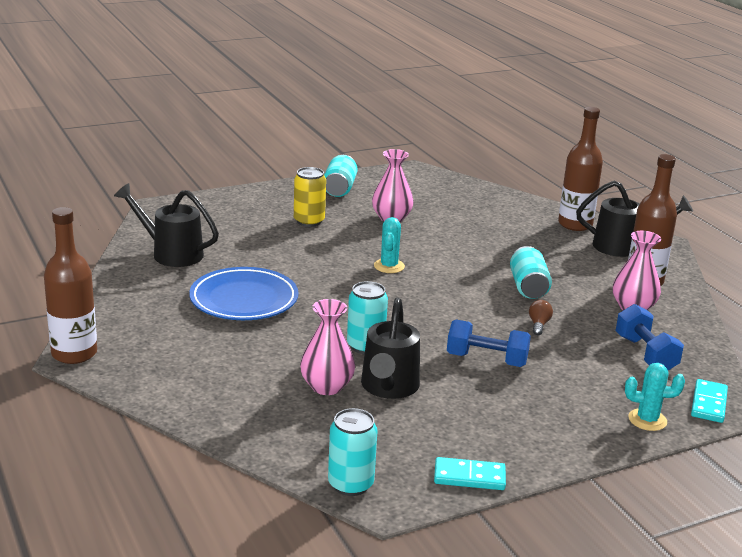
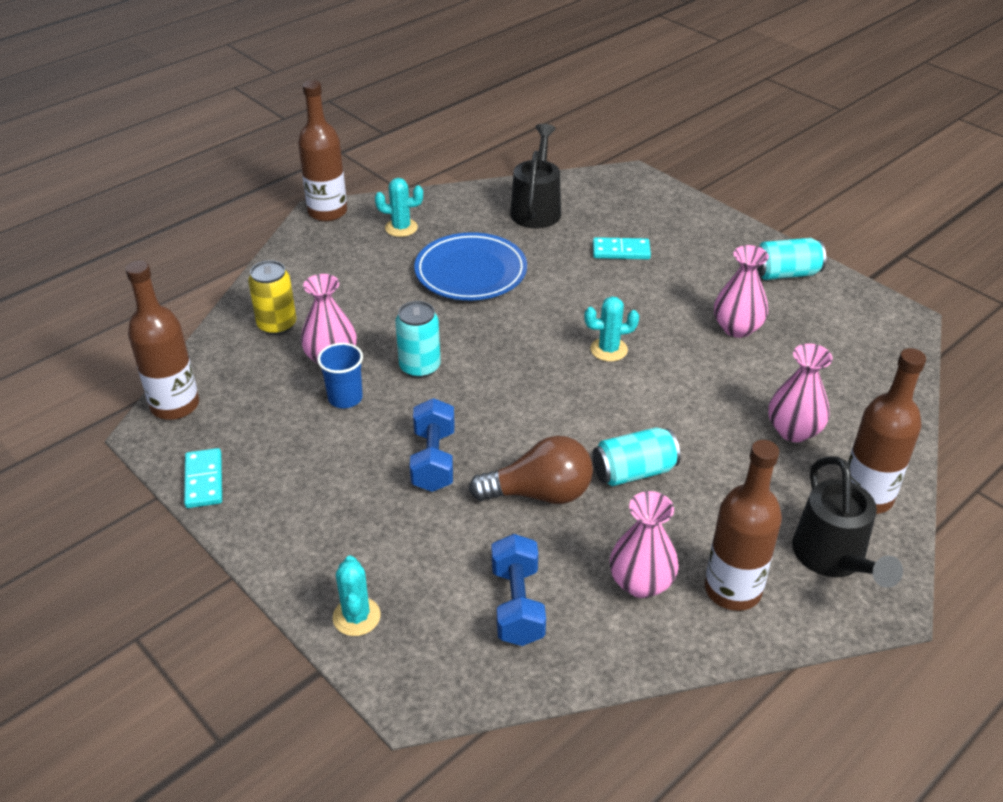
camera: 75 degrees right, 15 degrees up
(142, 319) = (401, 228): none -> turquoise cactus
(309, 221) = (677, 271): yellow can -> yellow can (277, 325)
(350, 484) = (175, 405): turquoise can -> brown bottle
(388, 388) = (345, 398): black watering can -> blue cup
(507, 228) = (793, 430): none -> pink vase
(538, 325) = (539, 493): brown light bulb -> brown light bulb, size x2.19
(645, 354) = (517, 605): blue dumbbell -> blue dumbbell turned 60 degrees counterclockwise
(708, 403) = (418, 679): turquoise domino -> turquoise domino (621, 251)

